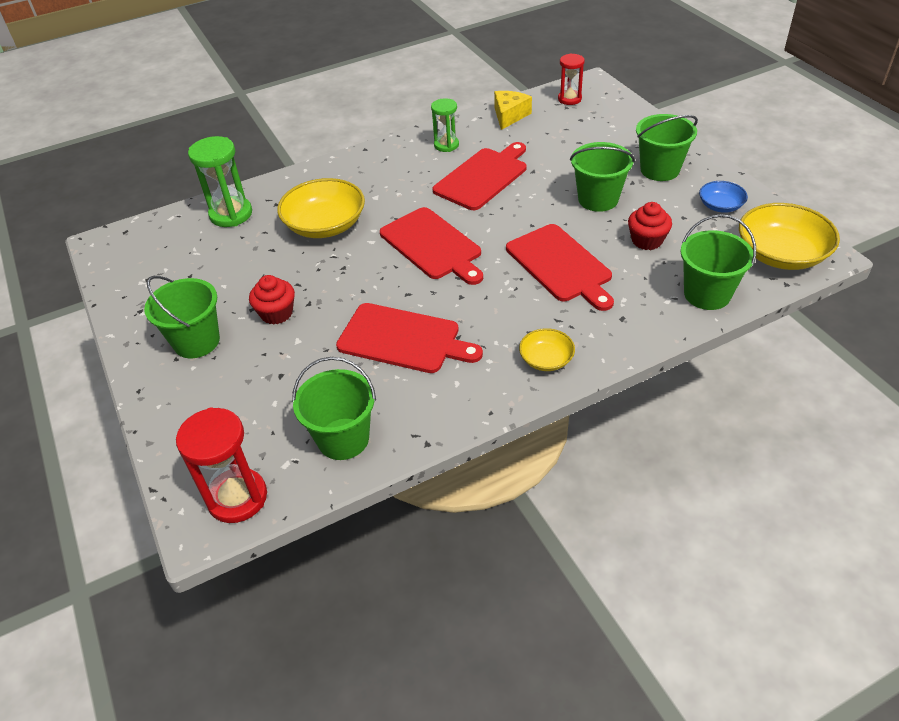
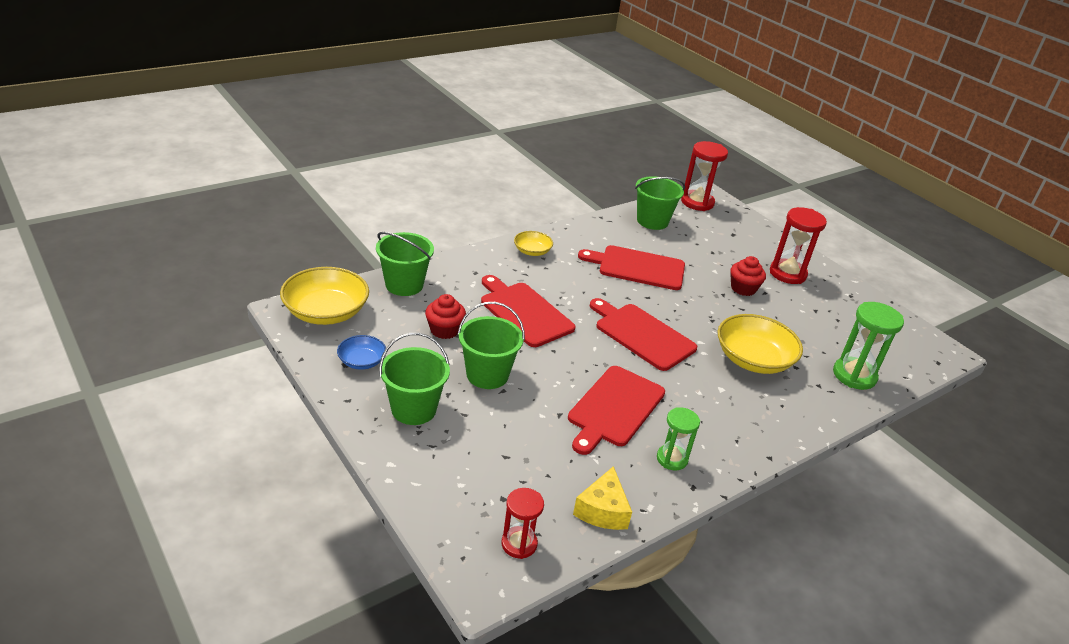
camera: 165 degrees right, 10 degrees down
(196, 341) = (787, 273): green bucket -> red hourglass

